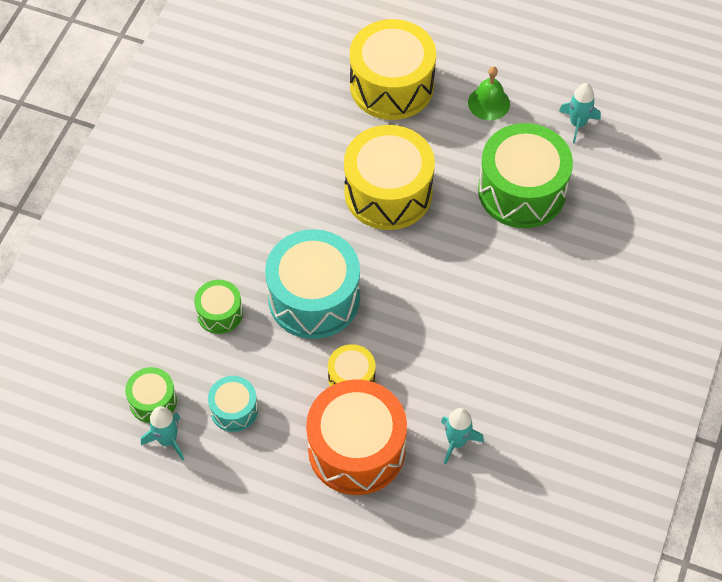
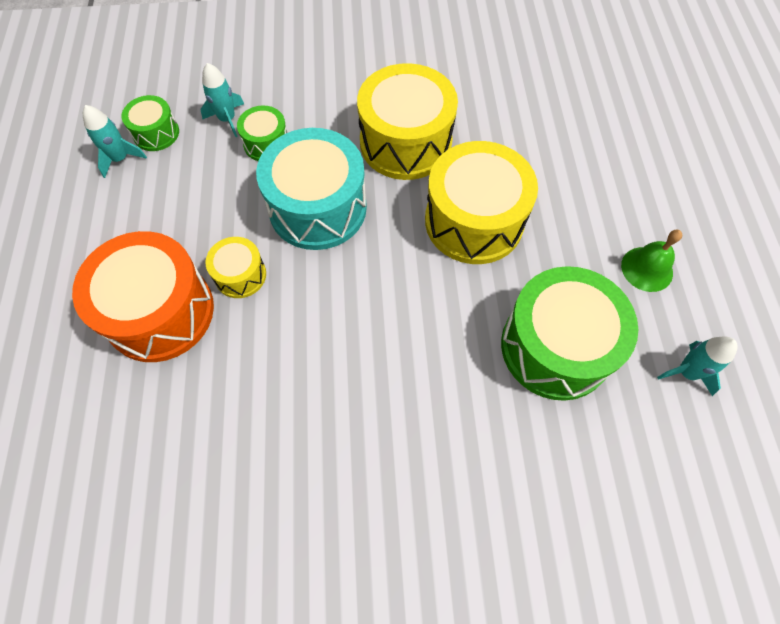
camera: 65 degrees right, 5 degrees up
(234, 410) = (169, 194): turquoise drum -> none
(391, 85) = (603, 174): yellow drum -> yellow drum (405, 142)
(456, 442) = (201, 405): turquoise rocket -> turquoise rocket (227, 119)

